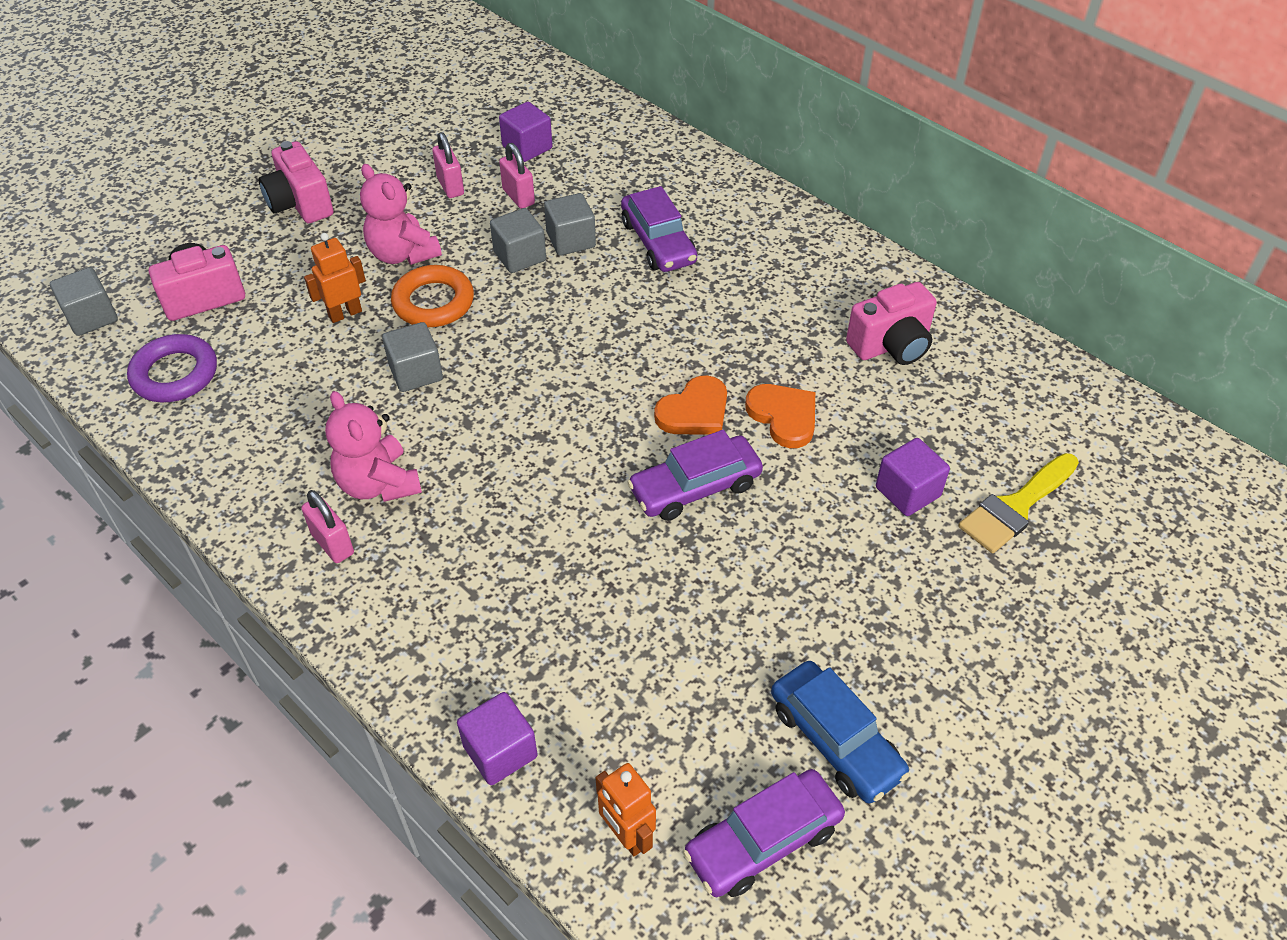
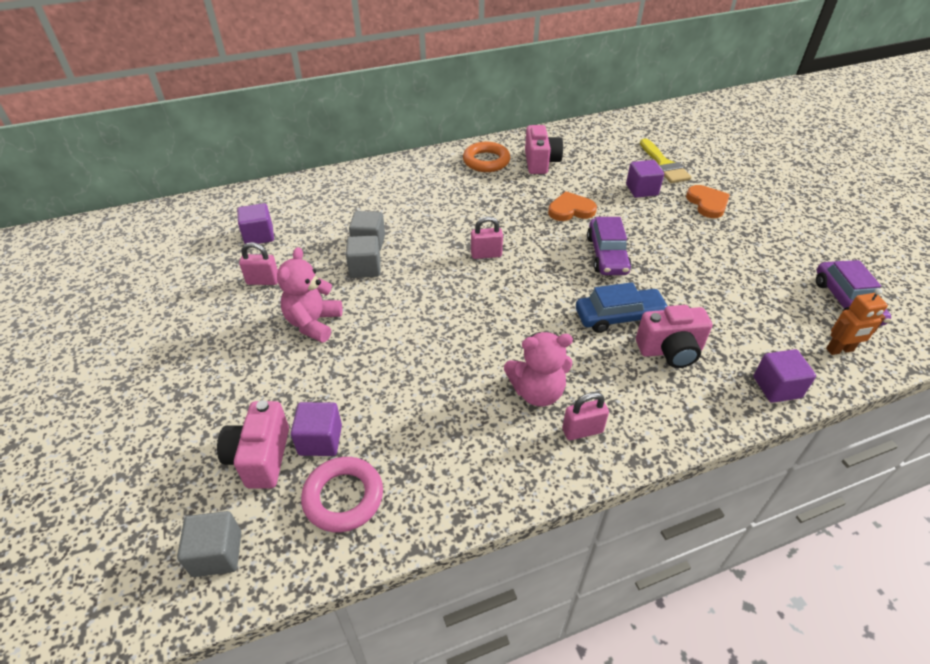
camera: 65 degrees left, 5 degrees down
(175, 374) = (343, 497): purple ring -> pink ring
(239, 329) = (320, 440): none -> purple cube
(300, 204) = (201, 367): pink camera -> pink camera (670, 351)
(345, 313) = (353, 370): orange robot -> none
(402, 254) = (313, 323): pink teddy bear -> pink teddy bear turned 120 degrees clockwise
(416, 372) = (441, 346): grey cube -> none
(433, 302) = (377, 320): orange ring -> orange ring (486, 161)
(518, 197) = (306, 253): pink padlock -> pink padlock (486, 254)
(658, 242) = (401, 210): purple car -> none
(694, 411) = (549, 238): orange heart -> orange heart (707, 203)
(835, 740) = (789, 260): blue car -> blue car (619, 317)

